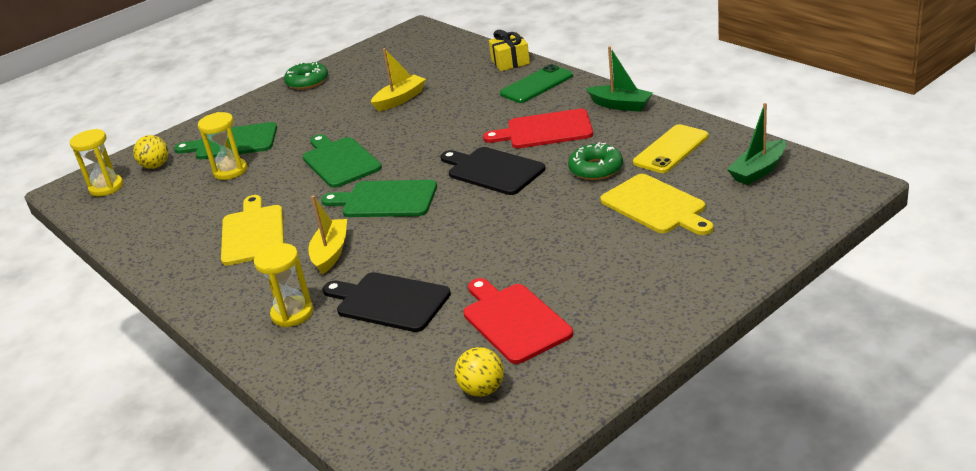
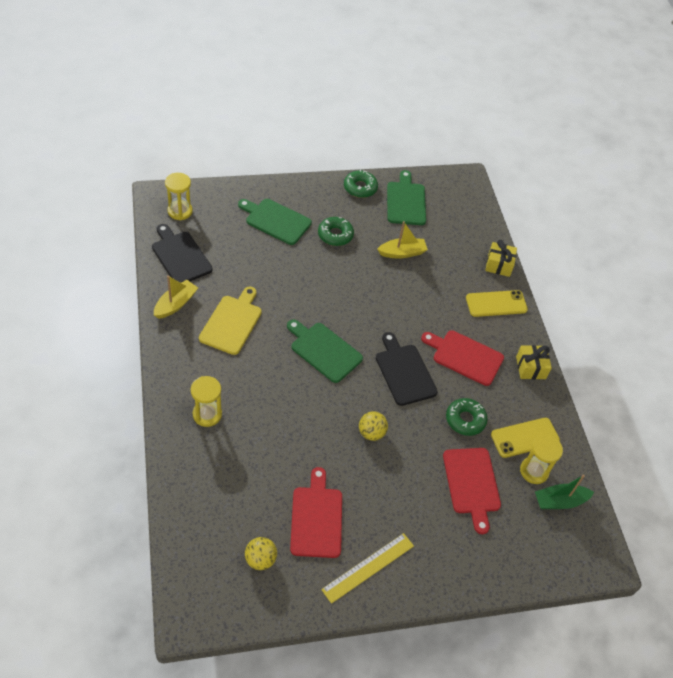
camera: 20 degrees right, 20 degrees up
(155, 166) = (219, 211): yellow ball -> yellow ball (371, 433)
(230, 171) = (256, 250): yellow hourglass -> yellow hourglass (534, 471)
(312, 121) = (335, 235): none -> green donut
(331, 253) = (261, 376): yellow boat -> yellow boat (175, 304)
(340, 161) = (324, 290): green cutting board -> green cutting board (406, 201)
(389, 301) = (263, 446): black cutting board -> black cutting board (180, 256)
(536, 85) = (496, 304): green phone -> yellow phone
(616, 324) = (368, 567): none -> yellow ruler
(620, 105) = (530, 367): green boat -> yellow gift
(656, 206) = (471, 484): yellow cutting board -> red cutting board

